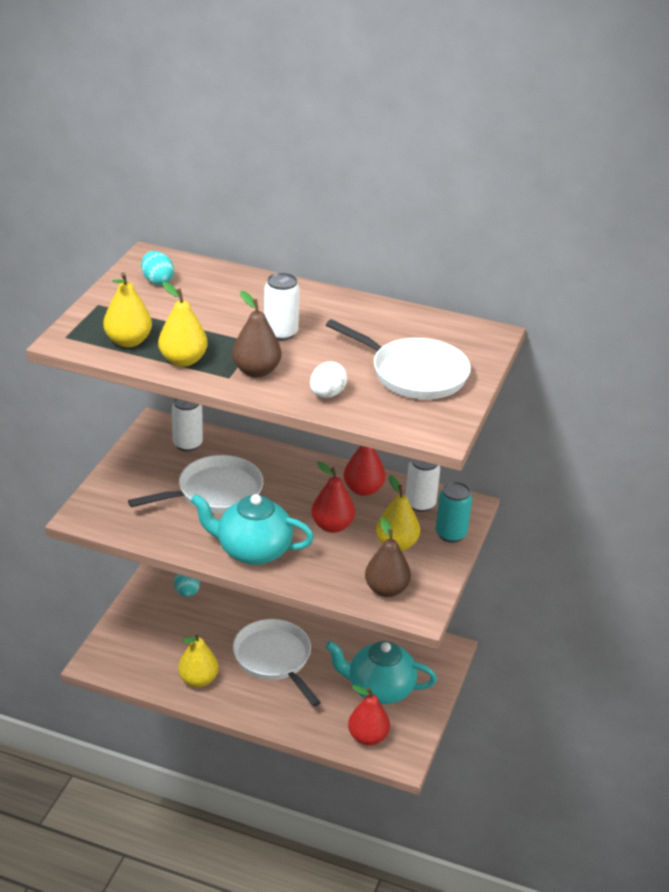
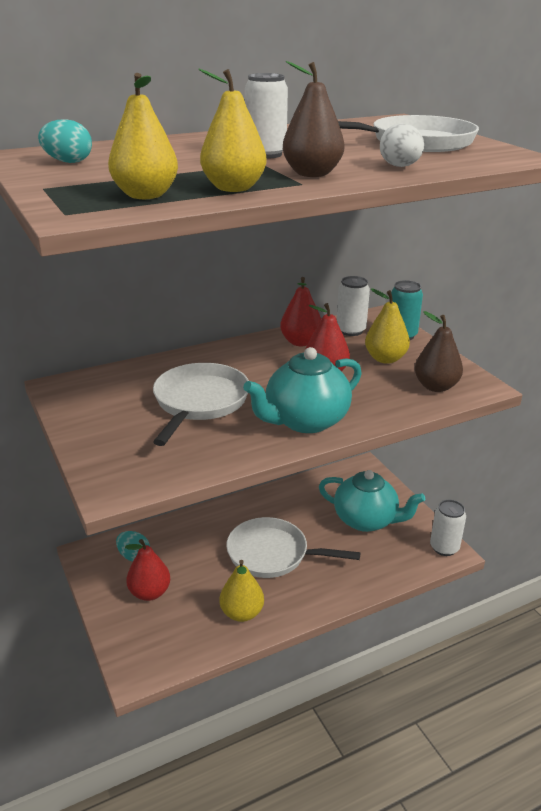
camera: 45 degrees left, 5 degrees down
(187, 444) = (113, 385): white can -> white can (444, 548)
(367, 737) = (409, 555): red pear -> red pear (149, 592)
(379, 689) = (366, 520): turquoise teapot -> turquoise teapot turned 120 degrees counterclockwise

